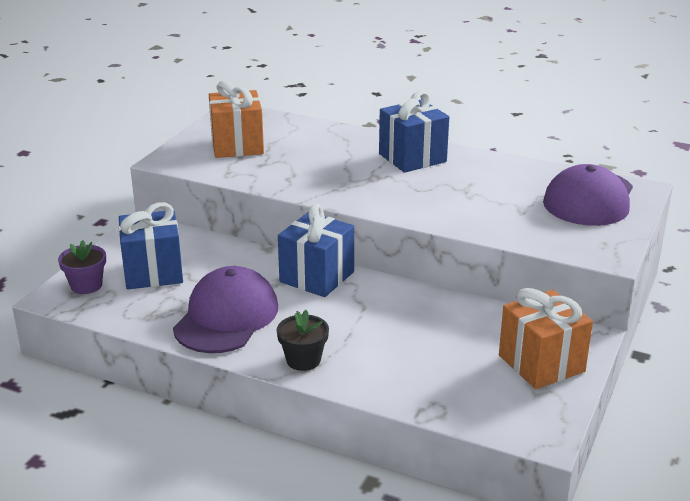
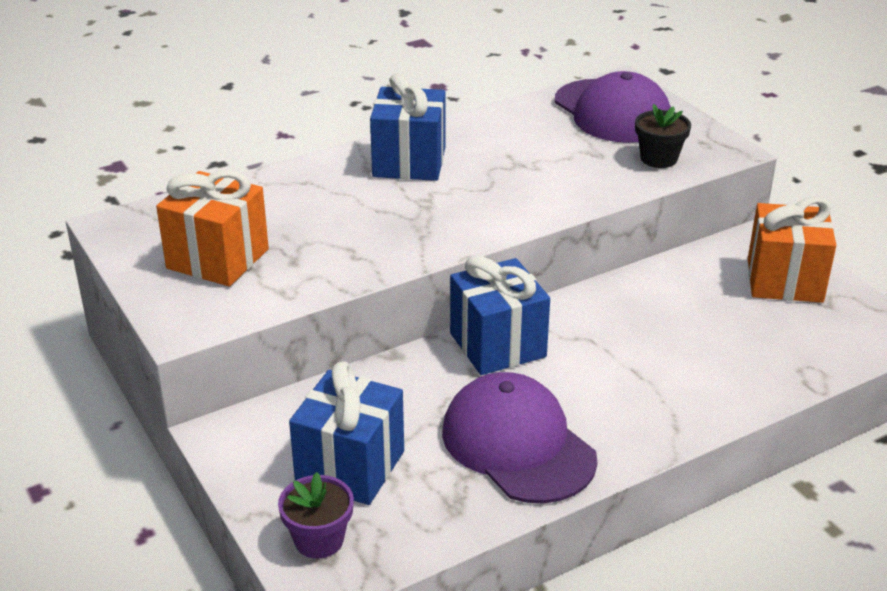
camera: 55 degrees left, 5 degrees up
(303, 360) = (657, 422): black flower pot -> black flower pot (658, 158)

